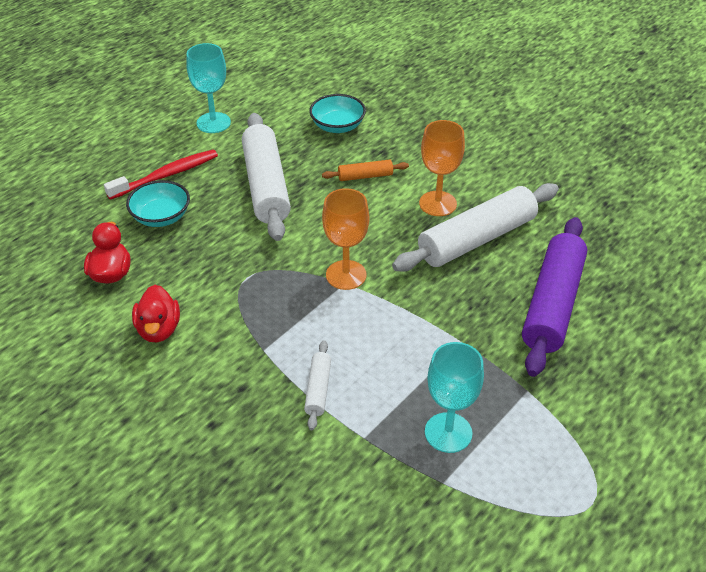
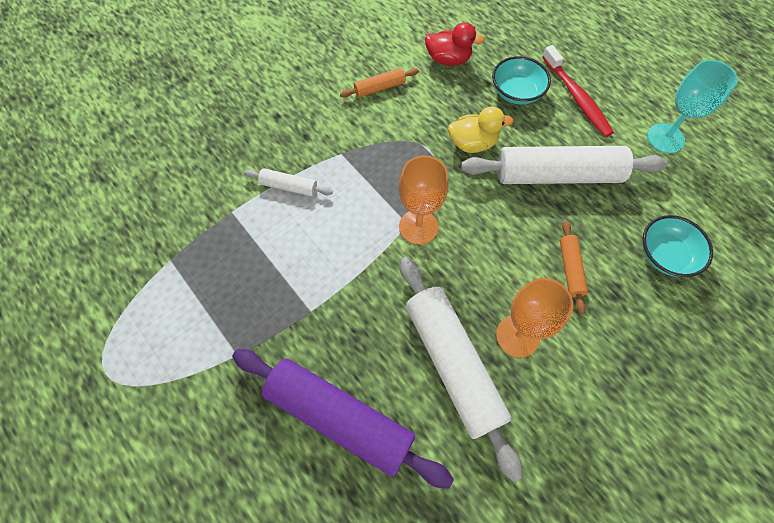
camera: 100 degrees right, 20 degrees up
(159, 329) = (379, 88): red duck -> orange rolling pin
(235, 244) = (473, 143): none -> yellow duck
(448, 432) = (215, 275): turquoise goblet -> none

